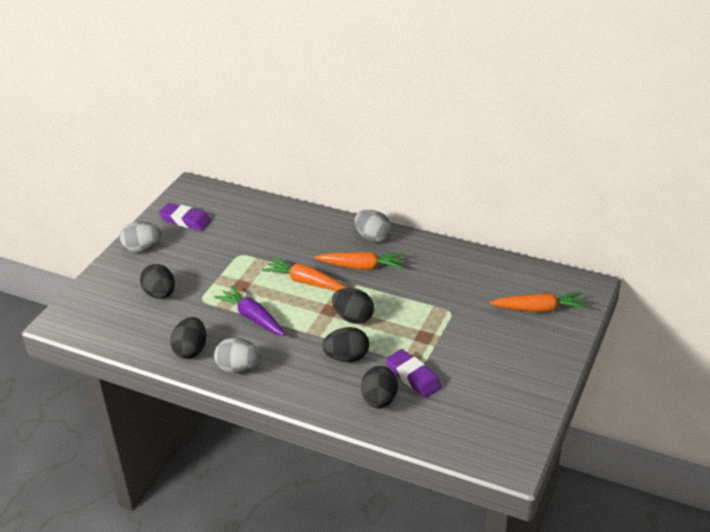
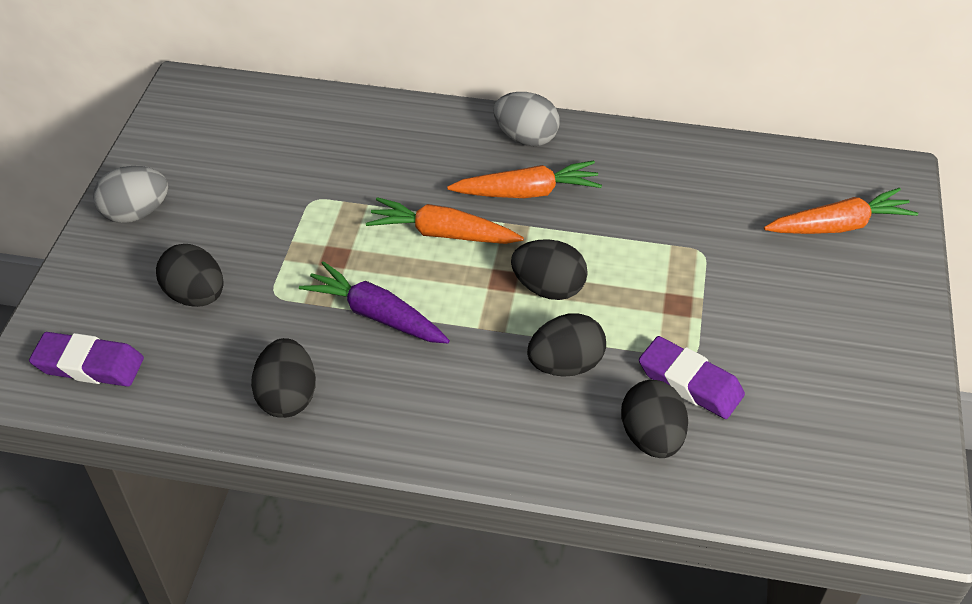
camera: 15 degrees left, 10 degrees up
(185, 220) = (196, 149): purple eraser -> purple eraser (89, 365)
(238, 368) = (385, 418): grey egg -> none

